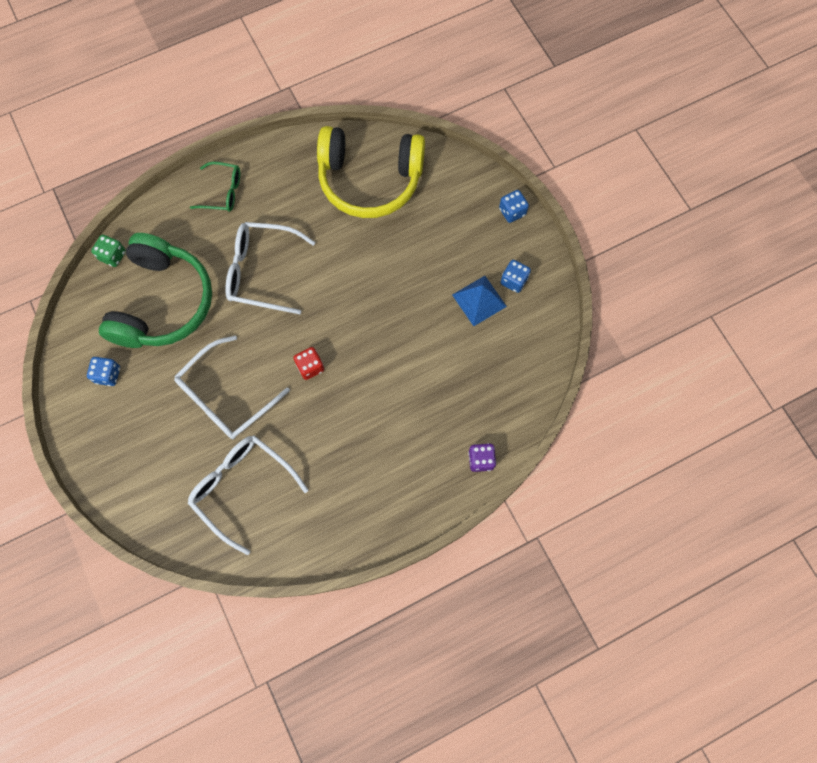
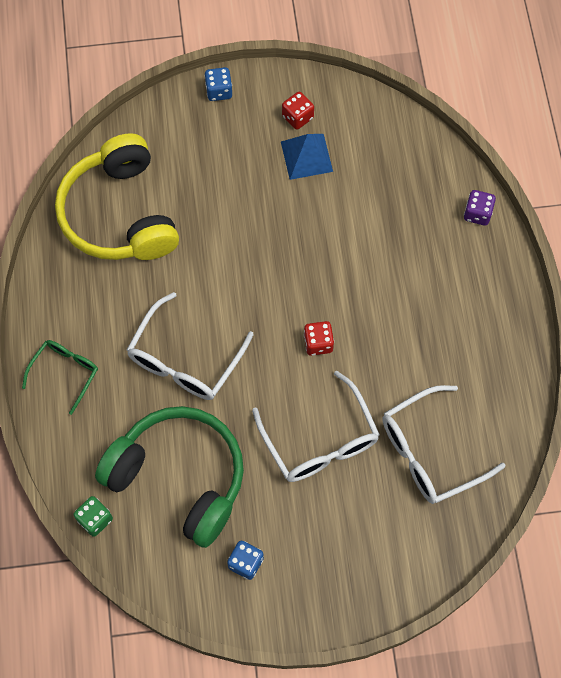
camera: 70 degrees left, 5 degrees down
(370, 180) = (120, 214): yellow headphones -> yellow headphones turned 135 degrees clockwise
(513, 281) = (297, 117): blue dice -> red dice

